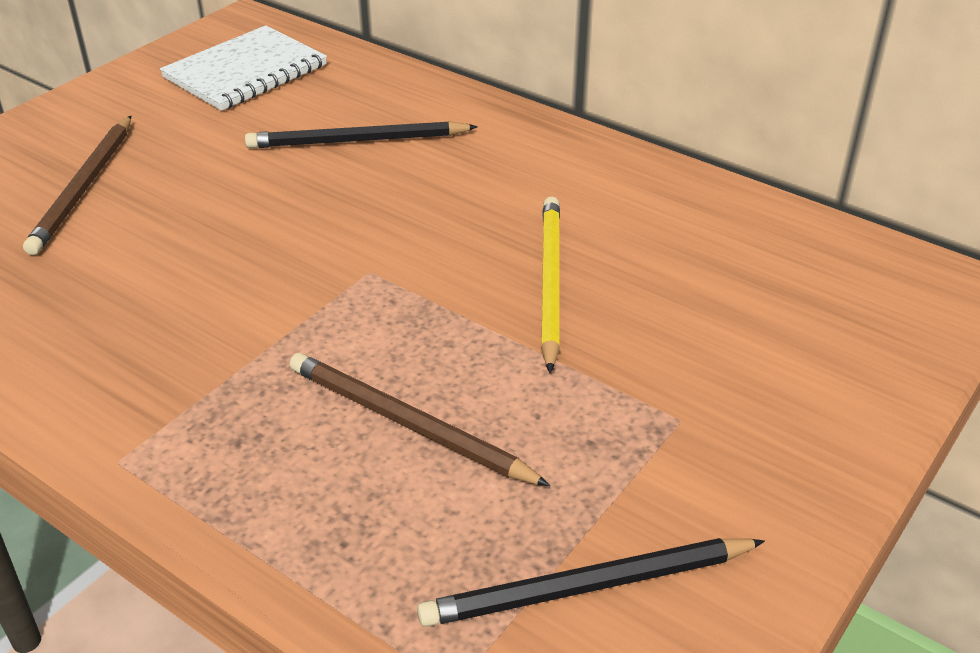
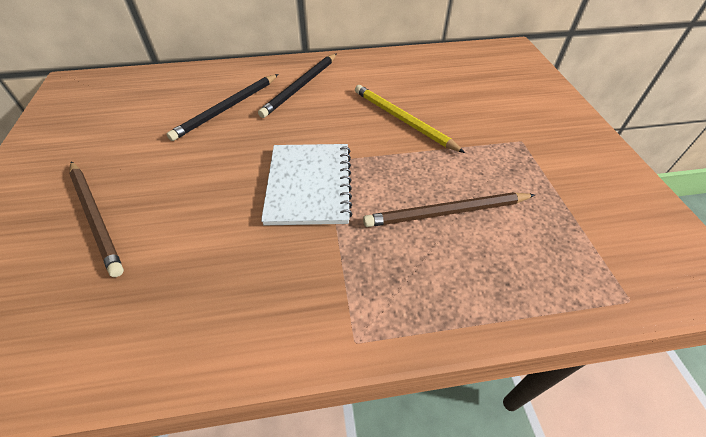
camera: 45 degrees left, 10 degrees up
(245, 72) = (110, 106): white notebook -> white notebook (309, 185)
(587, 587) = (598, 222): black pencil -> black pencil (301, 86)

